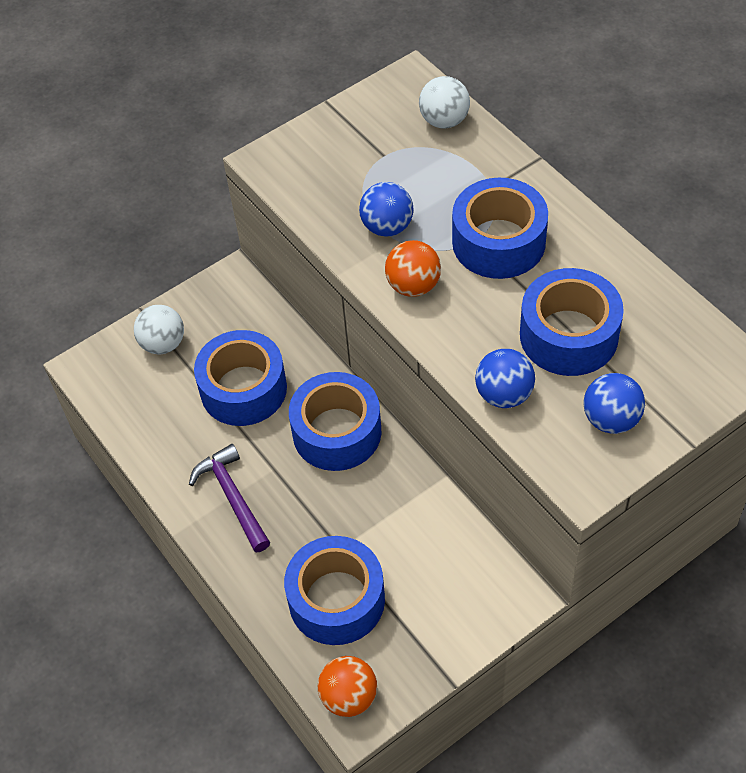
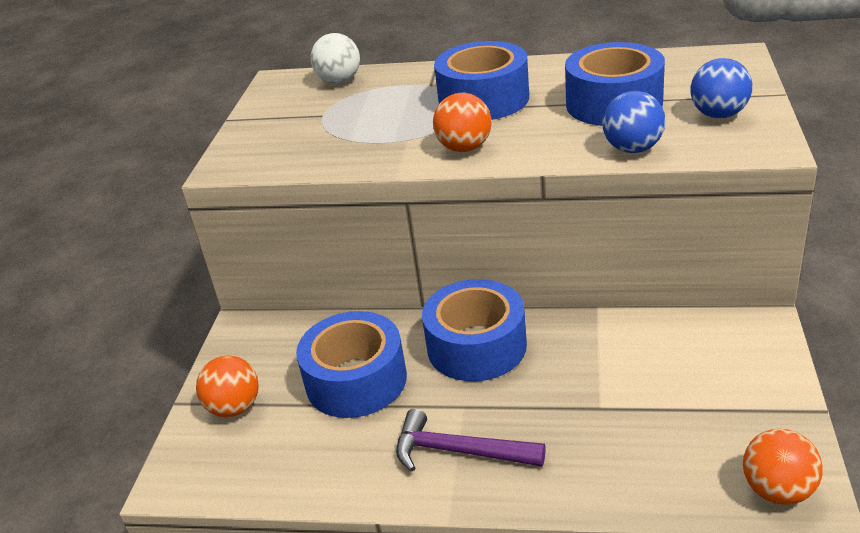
camera: 45 degrees left, 20 degrees down
(163, 344) = (234, 407): white ball -> orange ball
(336, 599) = (654, 439): blue tape -> none
(387, 227) = (389, 138): blue ball -> none

